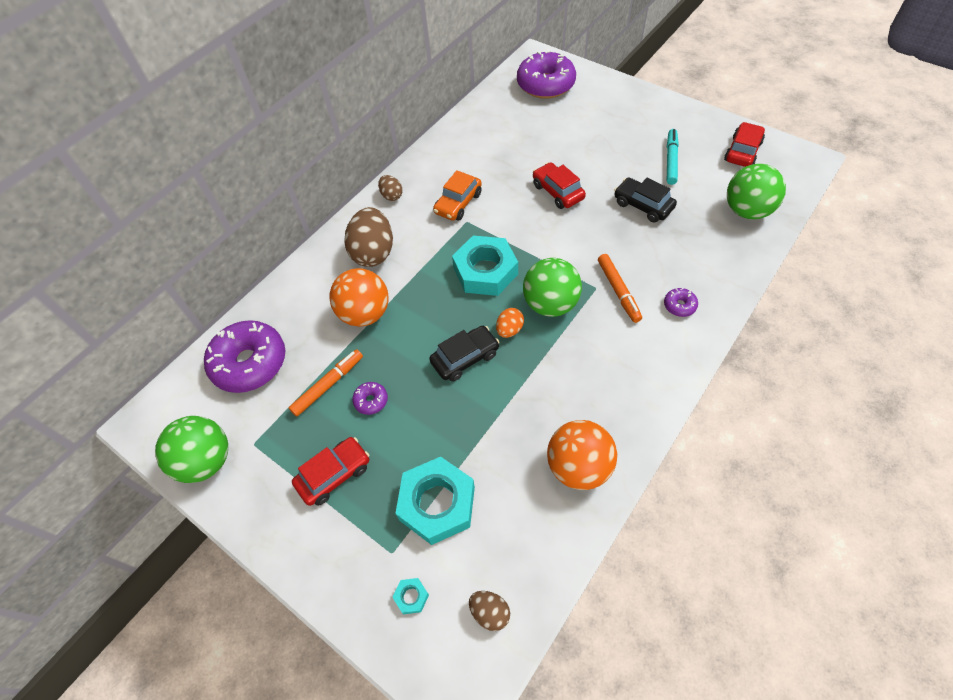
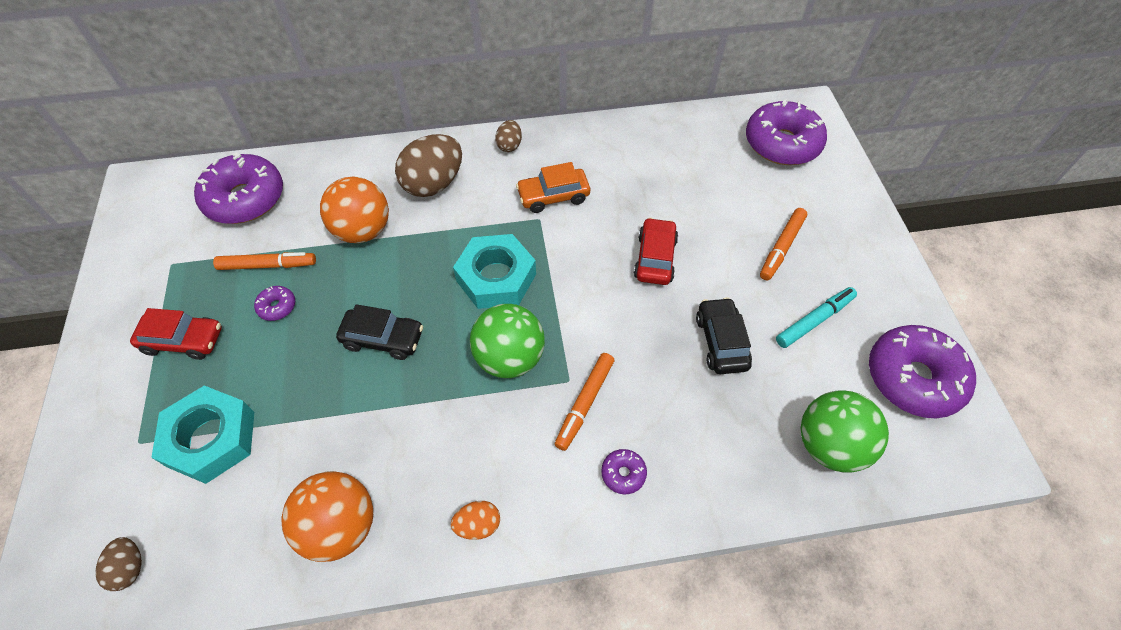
camera: 40 degrees right, 0 degrees up
(206, 461) = (132, 248): green ball -> none
(411, 597) = (105, 491): turquoise nut -> none
(509, 330) = (447, 348): orange egg -> orange egg (478, 525)
(612, 137) = (781, 247): none -> orange marker
(742, 151) = (913, 378): red car -> purple donut

